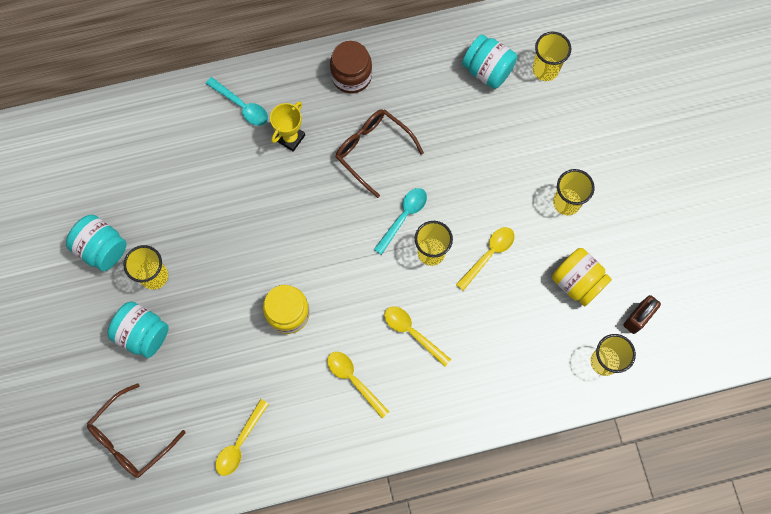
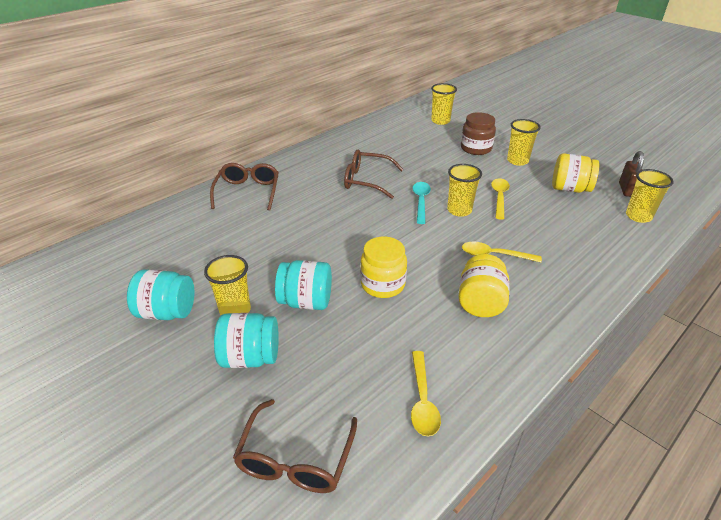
camera: 30 degrees left, 35 degrees down
(242, 106) = (248, 192): turquoise spoon -> brown glasses
(290, 138) = (299, 194): yellow trophy -> none
(351, 76) = (320, 156): brown jar -> brown jar (476, 148)
(353, 380) = (480, 302): yellow spoon -> yellow jar
(487, 70) = (407, 130): turquoise jar -> turquoise jar (306, 301)

